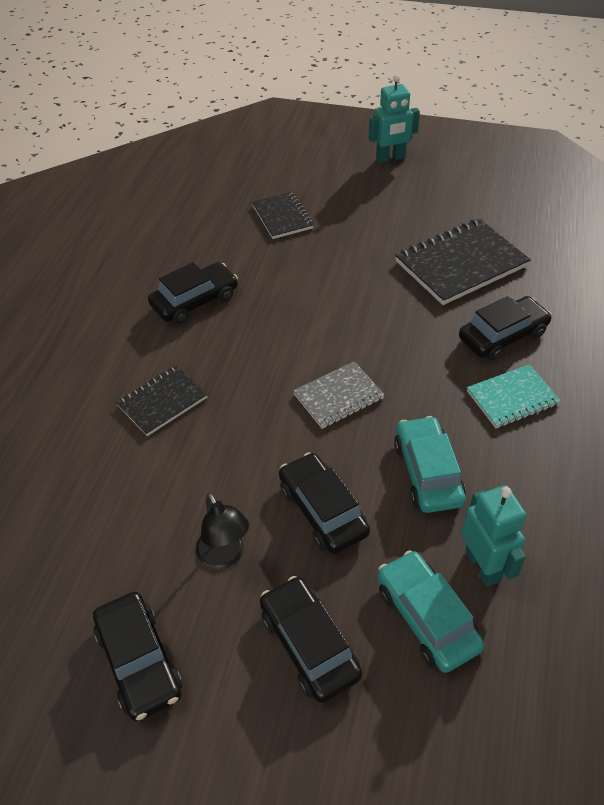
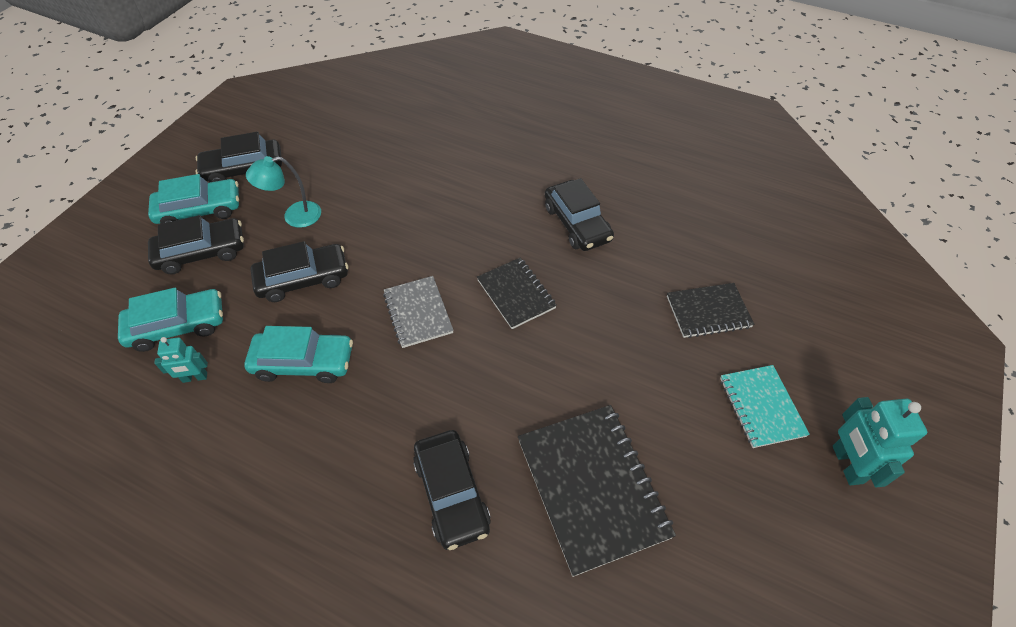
camera: 100 degrees right, 5 degrees up
(162, 402) = (456, 193): black notebook -> black notebook (516, 294)
(225, 556) = (294, 216): black lamp -> turquoise lamp
(232, 686) = (200, 210): none -> turquoise car
(483, 566) = (195, 377): turquoise robot -> turquoise robot, size x0.60
(512, 398) = (357, 469): turquoise notebook -> turquoise notebook (761, 407)

